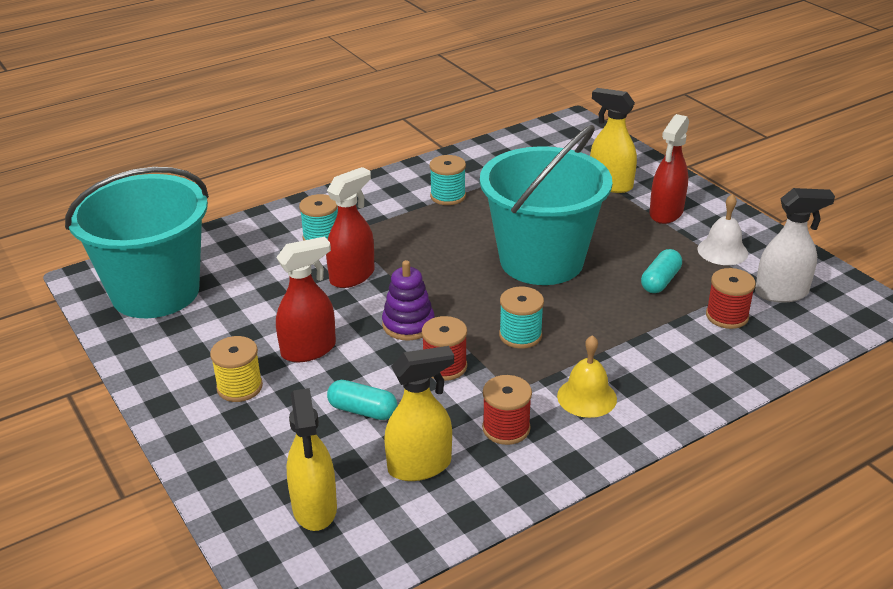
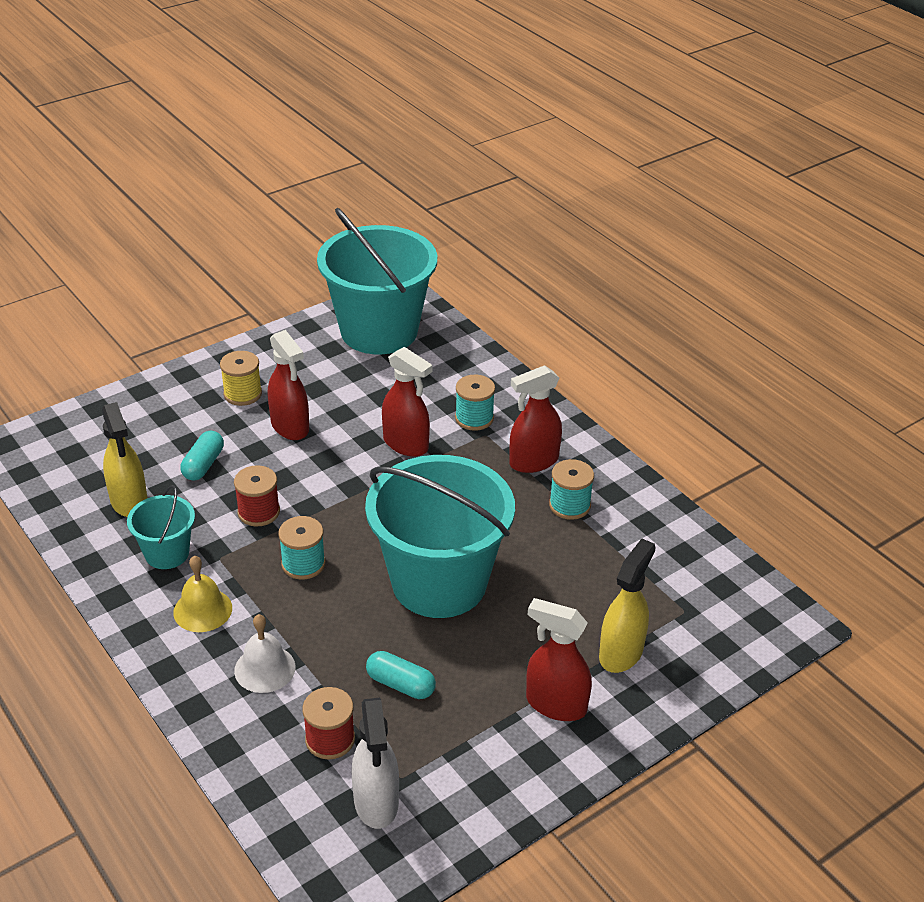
camera: 85 degrees right, 5 degrees up
(314, 508) = (94, 447): yellow spray bottle -> none
(389, 210) = (533, 461): none -> red spray bottle
(408, 324) = (325, 486): purple stacking toy -> none
(506, 428) = (167, 553): red spool -> turquoise bucket
(722, 251) = (469, 753): white bell -> white bell (265, 668)

